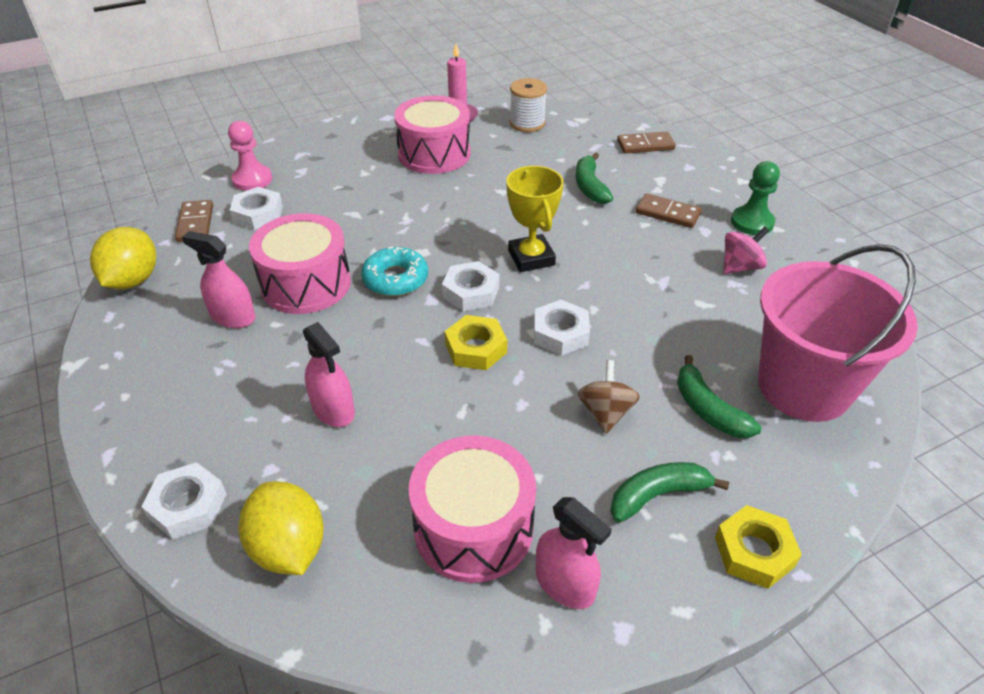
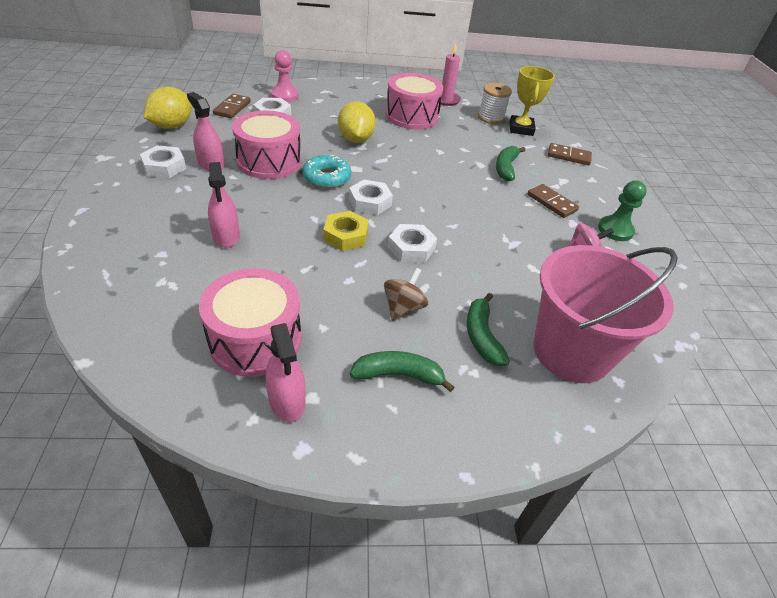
camera: 20 degrees right, 0 degrees up
(188, 506) = (99, 254): white nut -> white nut (164, 167)
(289, 548) = (134, 301): yellow lemon -> yellow lemon (355, 139)
(531, 258) = (428, 196): yellow trophy -> yellow trophy (521, 129)
(754, 551) = (441, 444): yellow nut -> none

